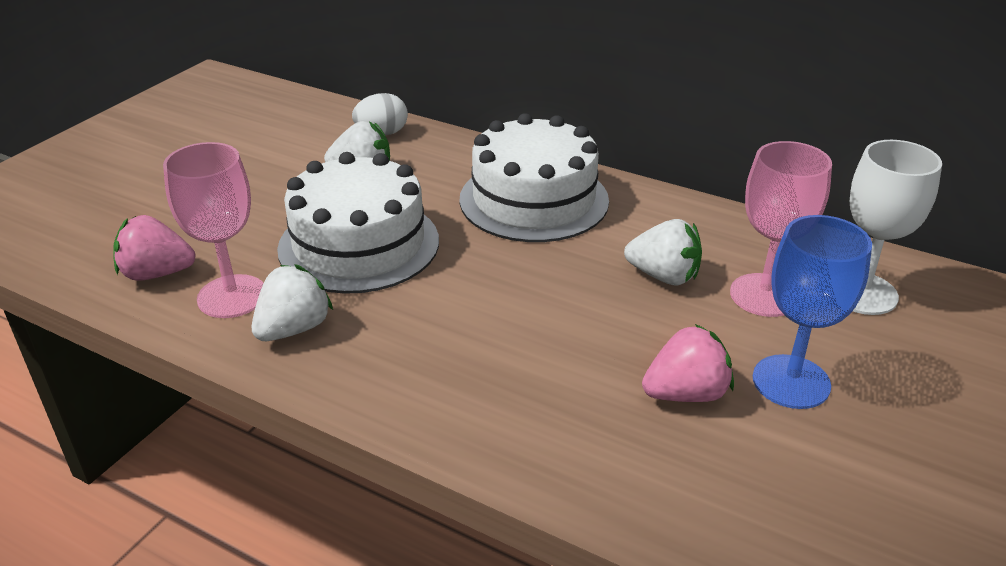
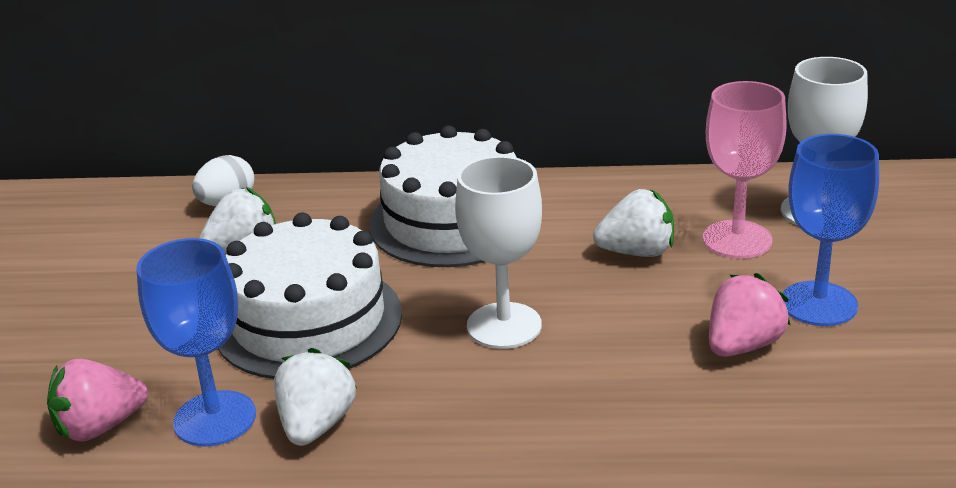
camera: 25 degrees left, 5 degrees down
(232, 296) = (215, 418): pink goblet -> blue goblet
(499, 301) = (504, 326): none -> white goblet

